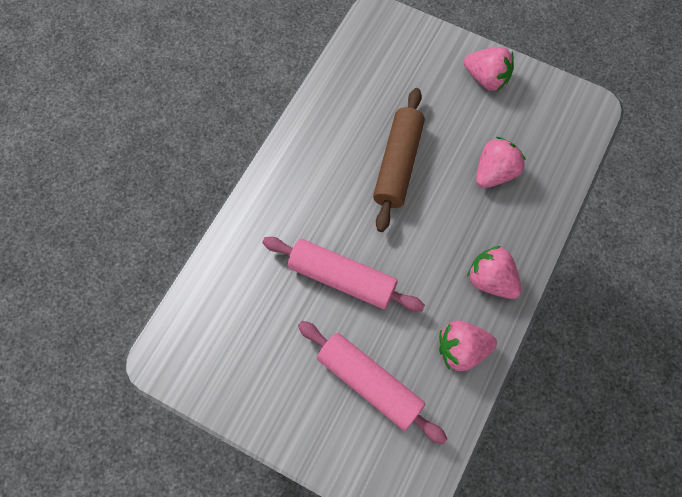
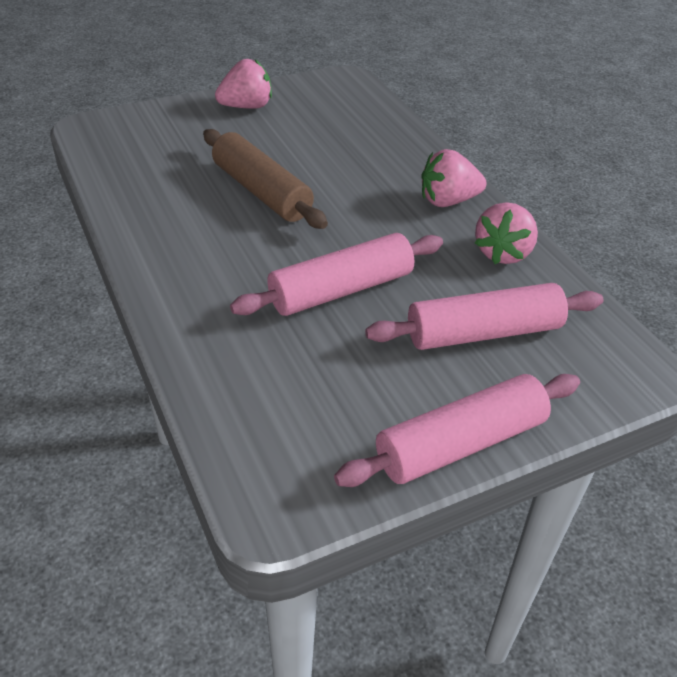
camera: 55 degrees left, 25 degrees down
(267, 424) = (460, 444): none -> pink rolling pin
(495, 173) = (343, 147): pink strawberry -> none

